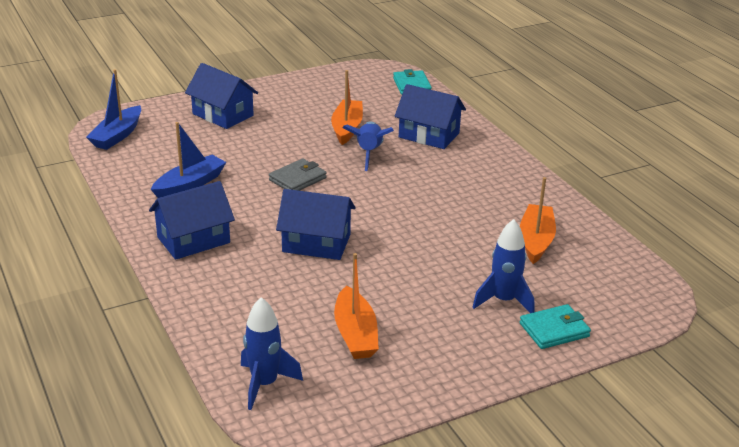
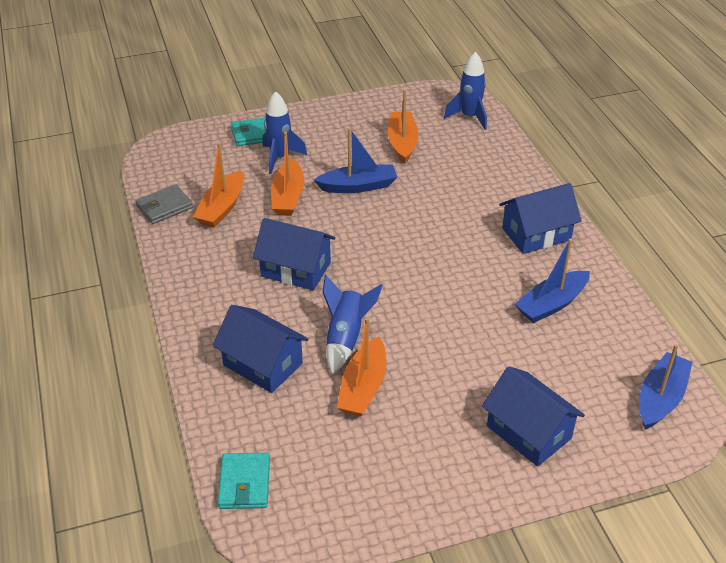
camera: 170 degrees left, 10 degrees up
(297, 179) = (434, 302): grey wallet -> grey wallet (164, 207)
(316, 243) = (422, 221): blue house -> blue house (296, 269)
(396, 274) = (358, 186): none -> blue boat
(471, 257) = (288, 196): none -> orange boat

